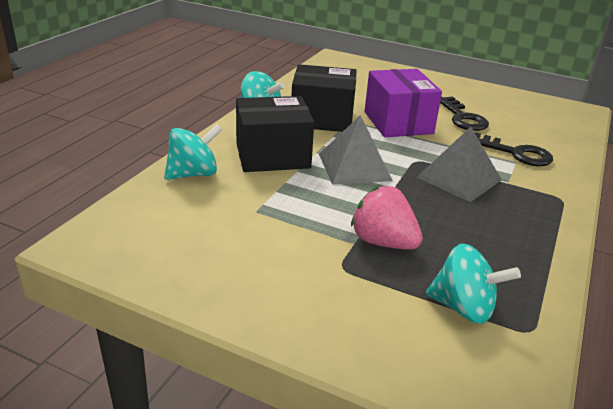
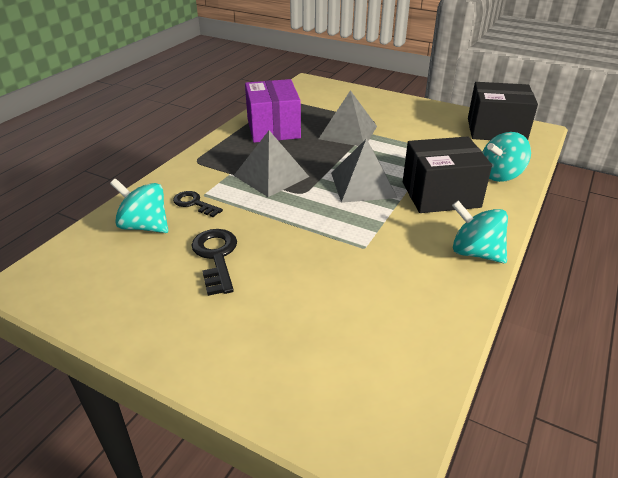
camera: 175 degrees left, 5 degrees up
(322, 118) = (398, 248): black box -> black box (496, 130)
(383, 242) = (348, 132): pink strawberry -> grey pyramid
(398, 122) = (304, 244): purple box -> purple box (273, 128)
(463, 308) = (311, 106): turquoise spinning top -> turquoise spinning top (145, 226)
(516, 153) = (194, 203): black key -> black key, size x0.66

